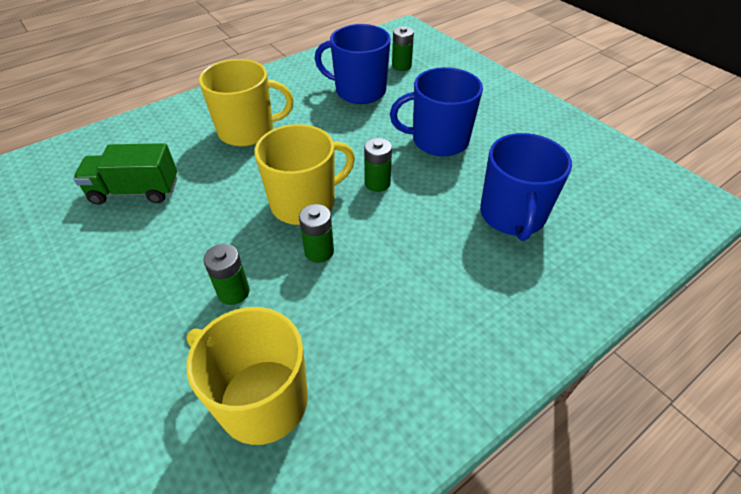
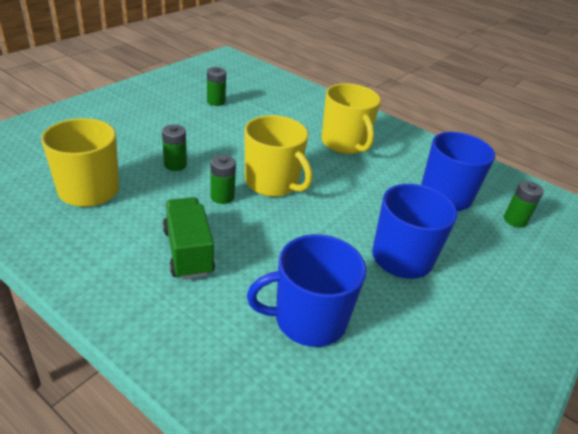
camera: 70 degrees right, 10 degrees down
(135, 191) = (255, 111): green truck -> green truck (188, 251)
(377, 183) = (314, 220): green battery -> green battery (216, 101)

